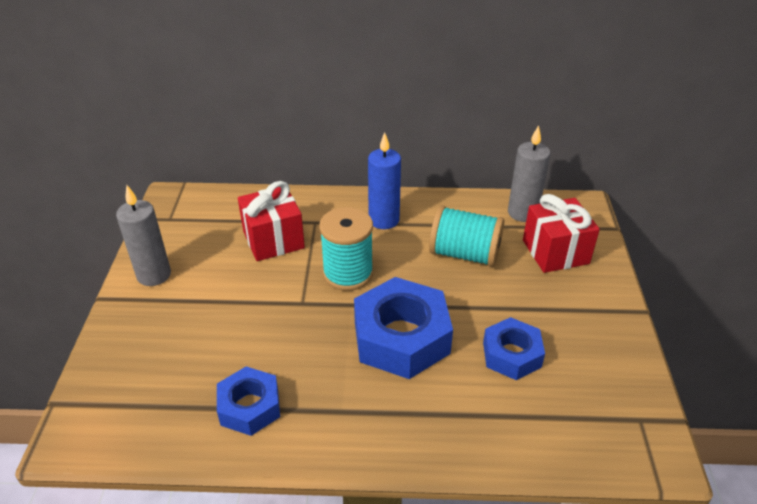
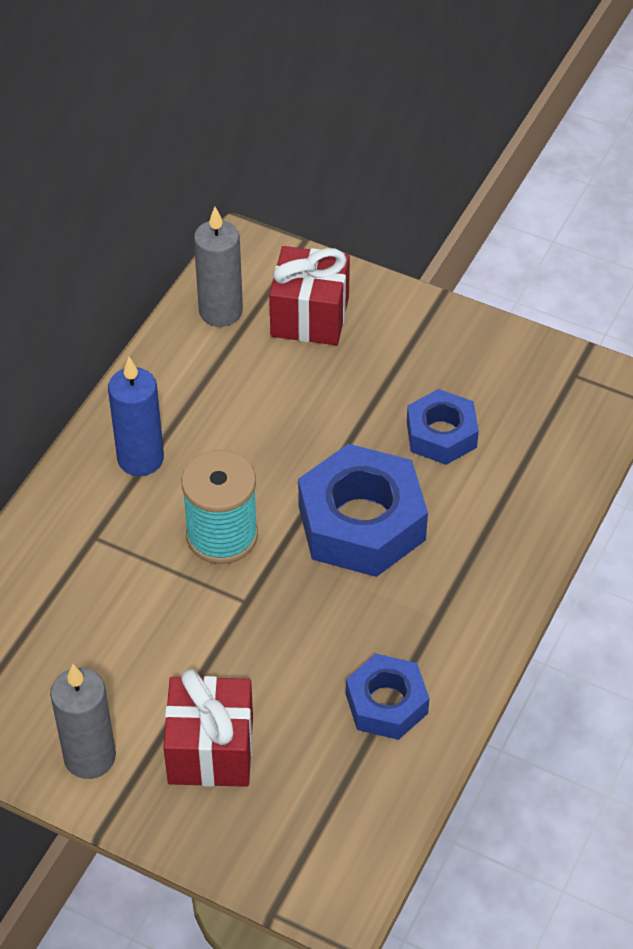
camera: 65 degrees left, 10 degrees up
(273, 240) = (102, 596): red gift -> red gift (210, 750)
(464, 254) = (259, 403): turquoise spool -> none

